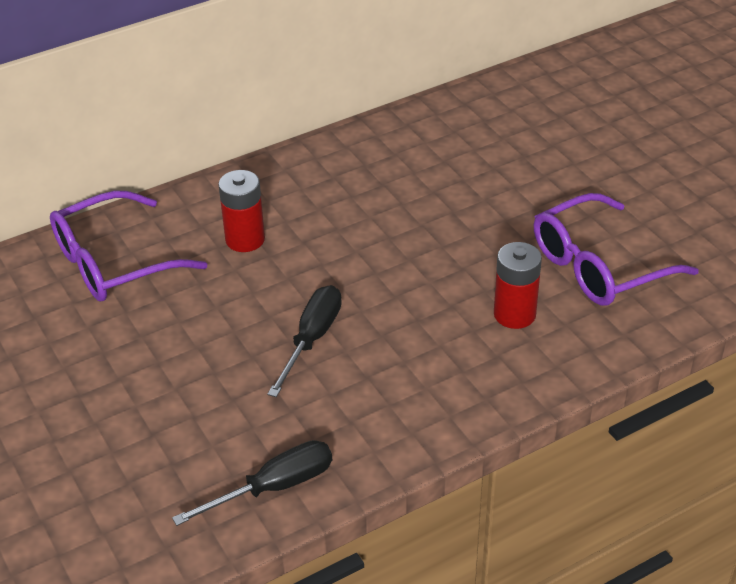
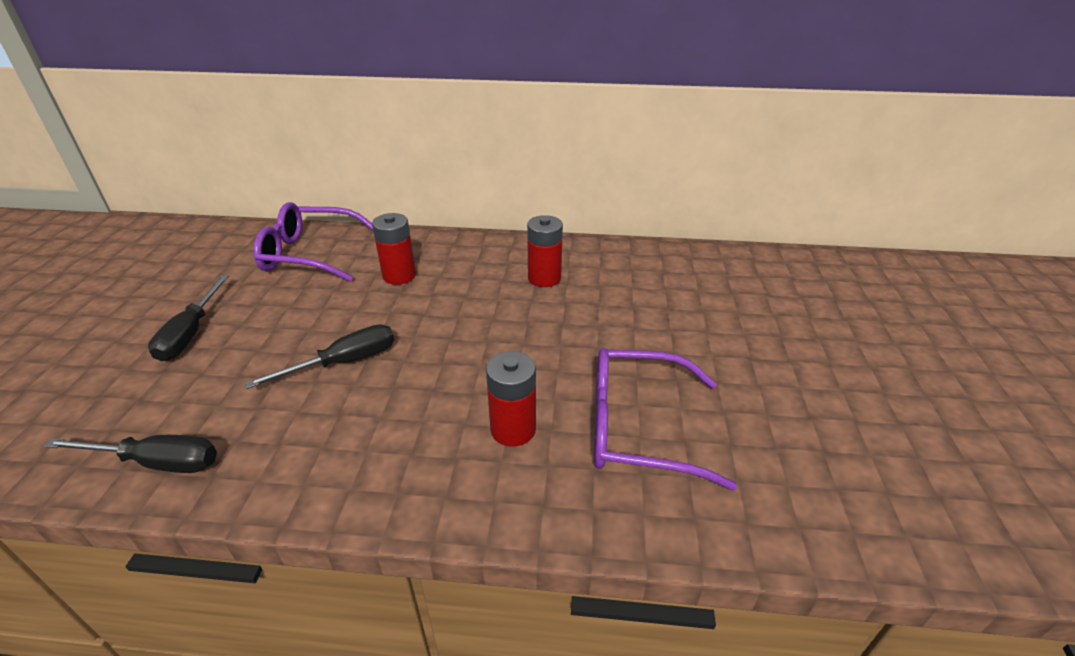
camera: 35 degrees right, 5 degrees down
(121, 393) = (191, 333): none -> black screwdriver
(388, 176) = (544, 278): none -> red battery

